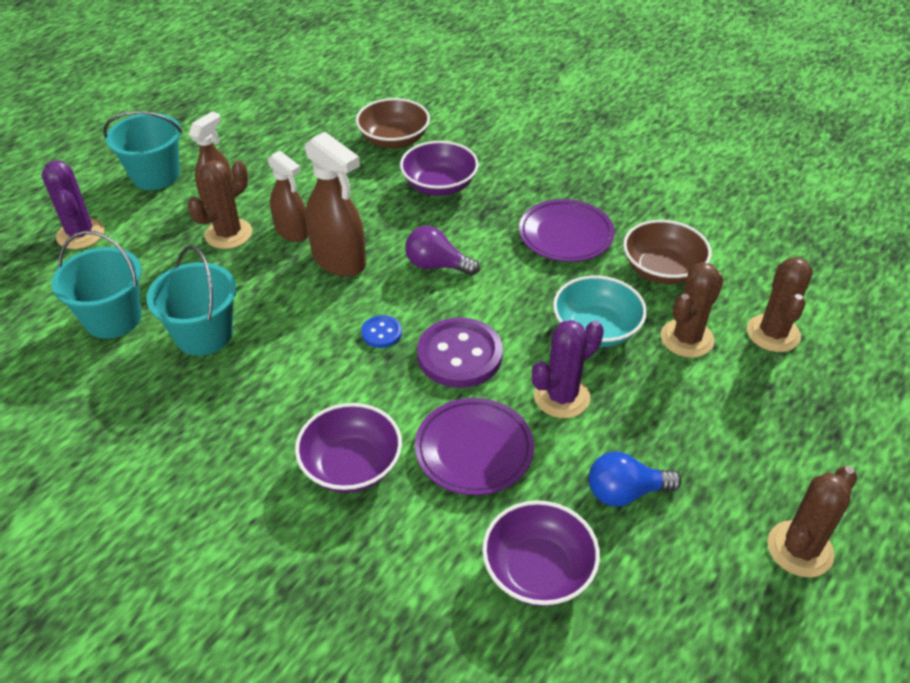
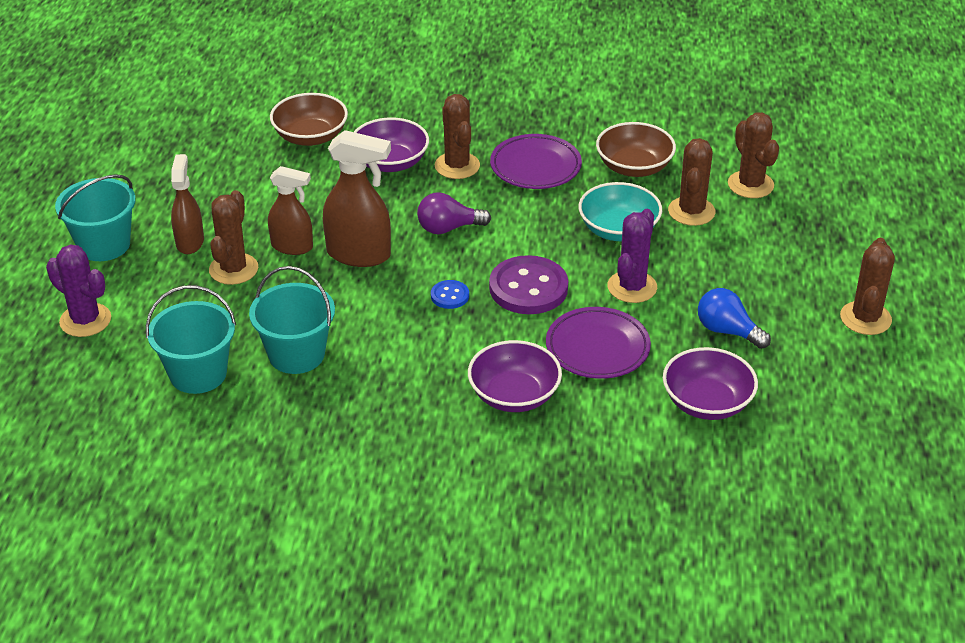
camera: 30 degrees left, 5 degrees down
(494, 209) = (457, 166): none -> brown cactus
(625, 492) = (727, 331): blue light bulb -> blue light bulb turned 75 degrees clockwise

